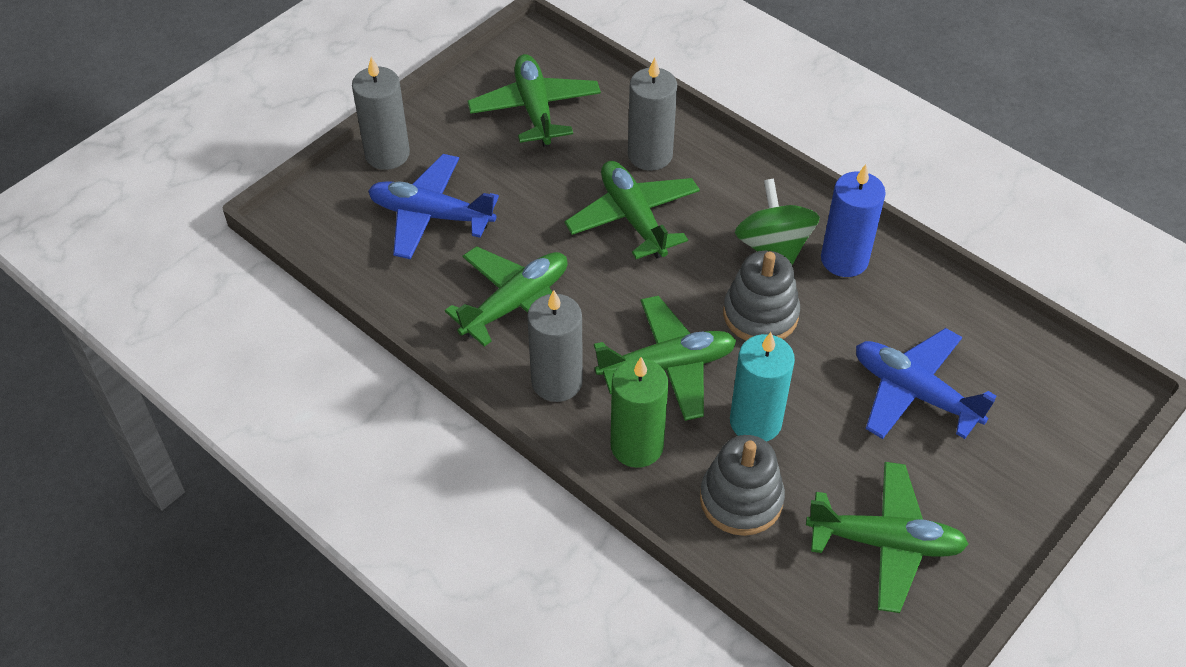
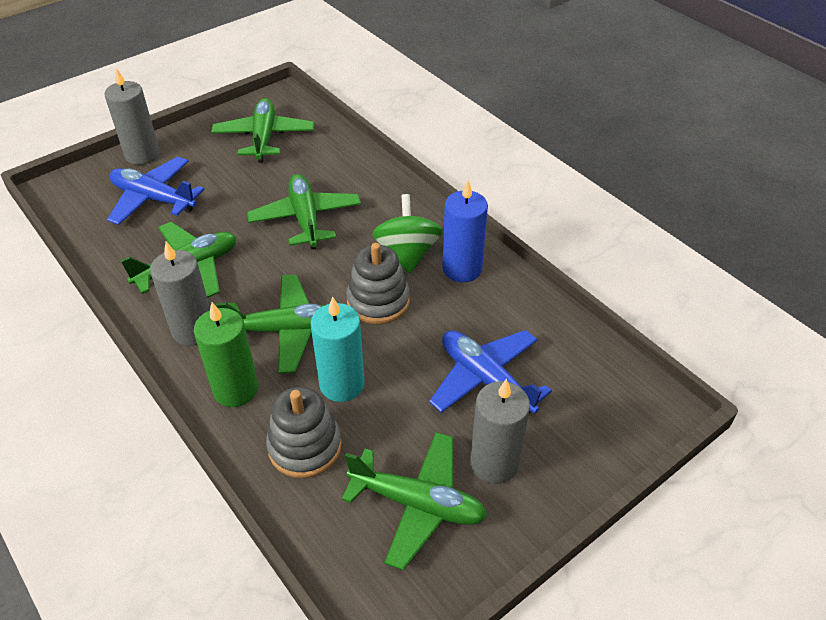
camera: 10 degrees right, 5 degrees down
(650, 155) = (337, 177): grey candle -> grey candle (494, 463)

